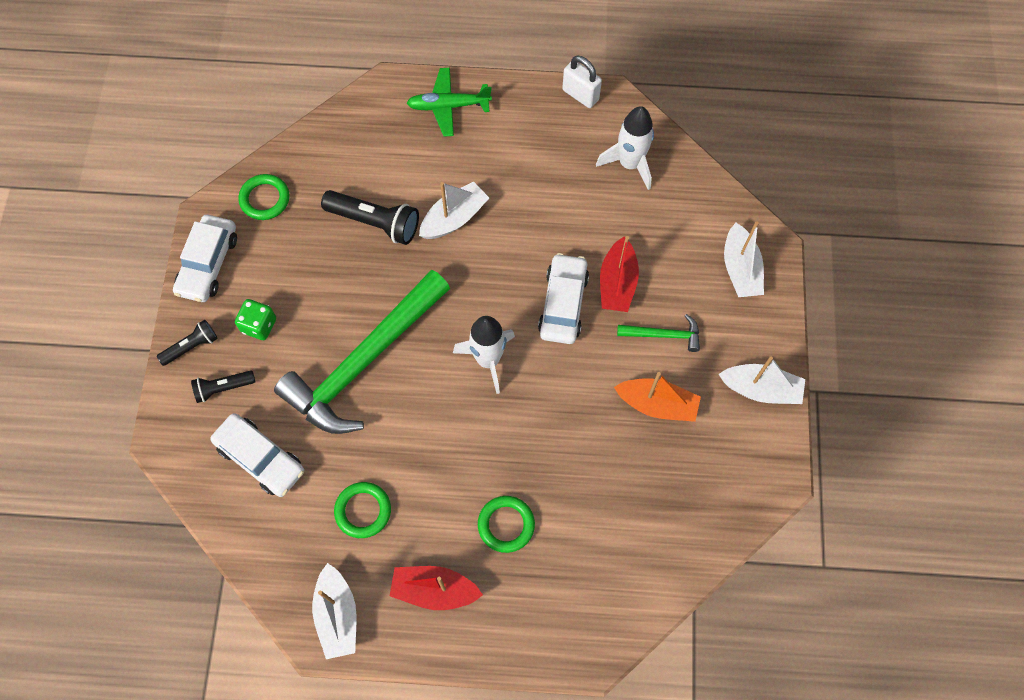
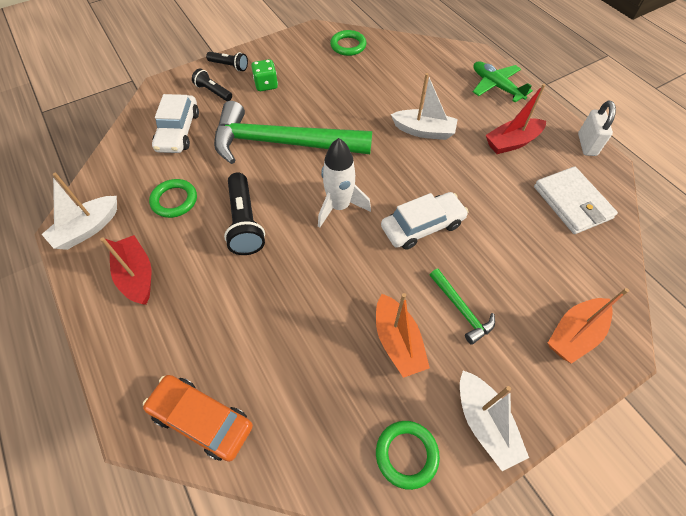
camera: 55 degrees right, 10 degrees down
(208, 264) = (286, 46): white car -> none
(375, 223) = (381, 97): black flashlight -> black flashlight (244, 222)
(506, 525) = (217, 292): green ring -> green ring (406, 454)
(617, 283) = (472, 251): red boat -> red boat (512, 142)
(620, 599) = (202, 419): none -> orange car
(629, 164) = (572, 202): white rocket -> white wallet
(740, 269) = (574, 334): white boat -> orange boat

